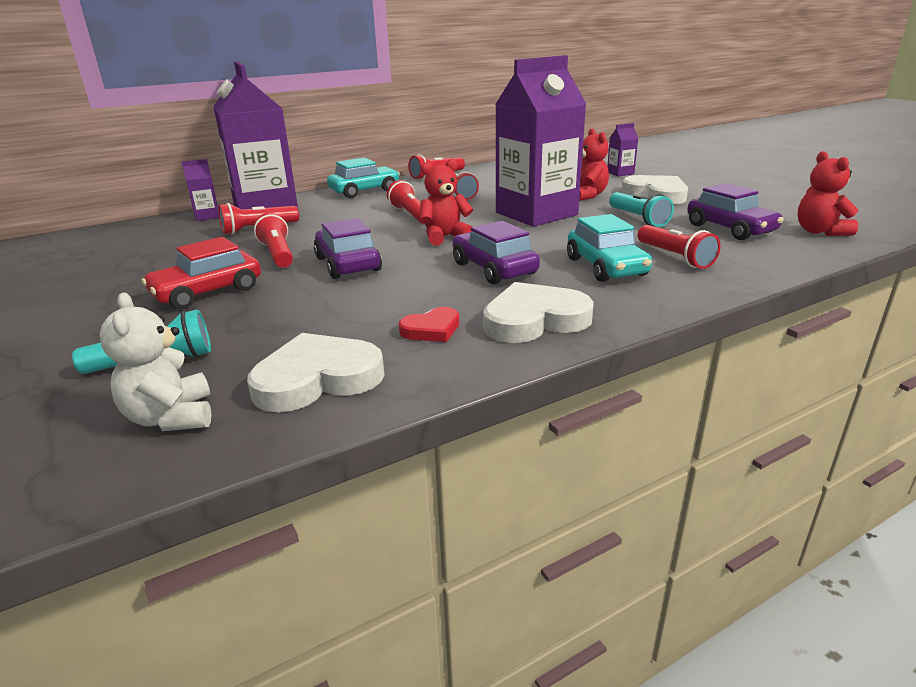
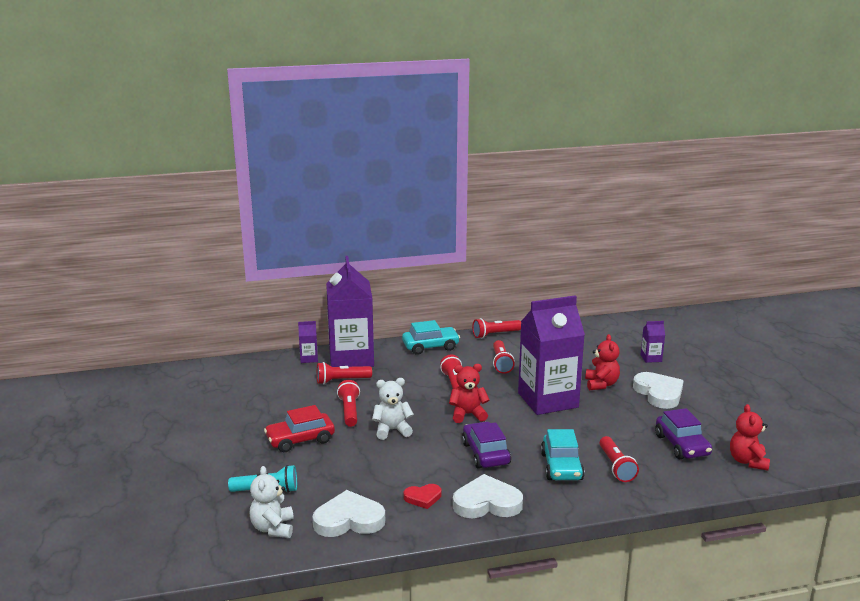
camera: 15 degrees right, 5 degrees down
(347, 264) = (392, 430): purple car -> white teddy bear
(638, 219) = (621, 420): turquoise flashlight -> none

